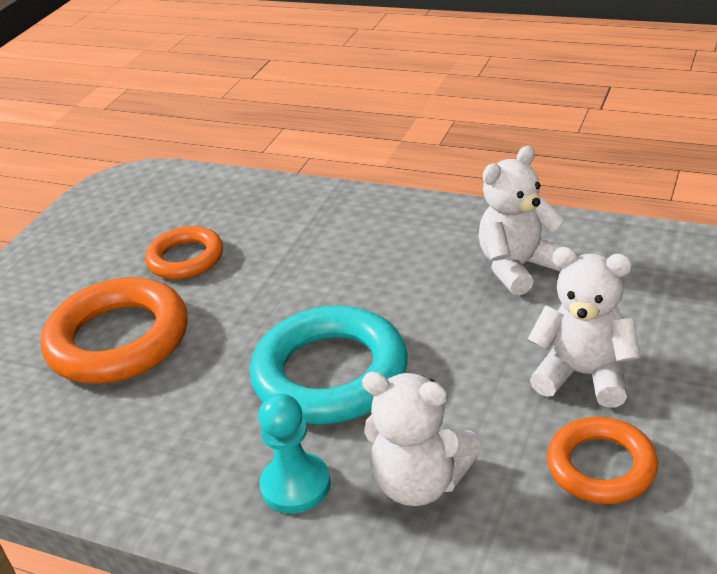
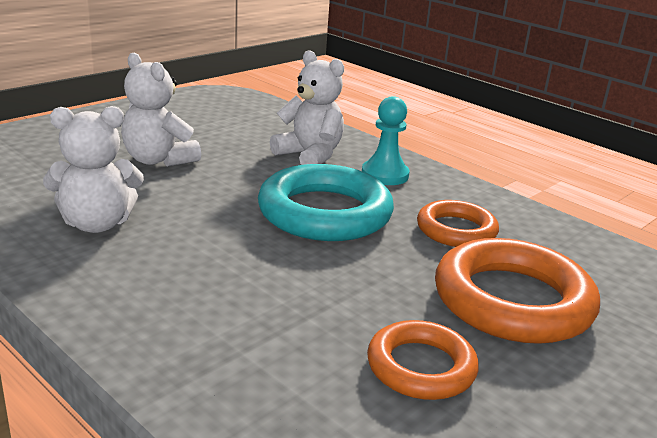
camera: 165 degrees left, 10 degrees down
(601, 466) = (207, 133): orange ring -> orange ring (456, 230)

